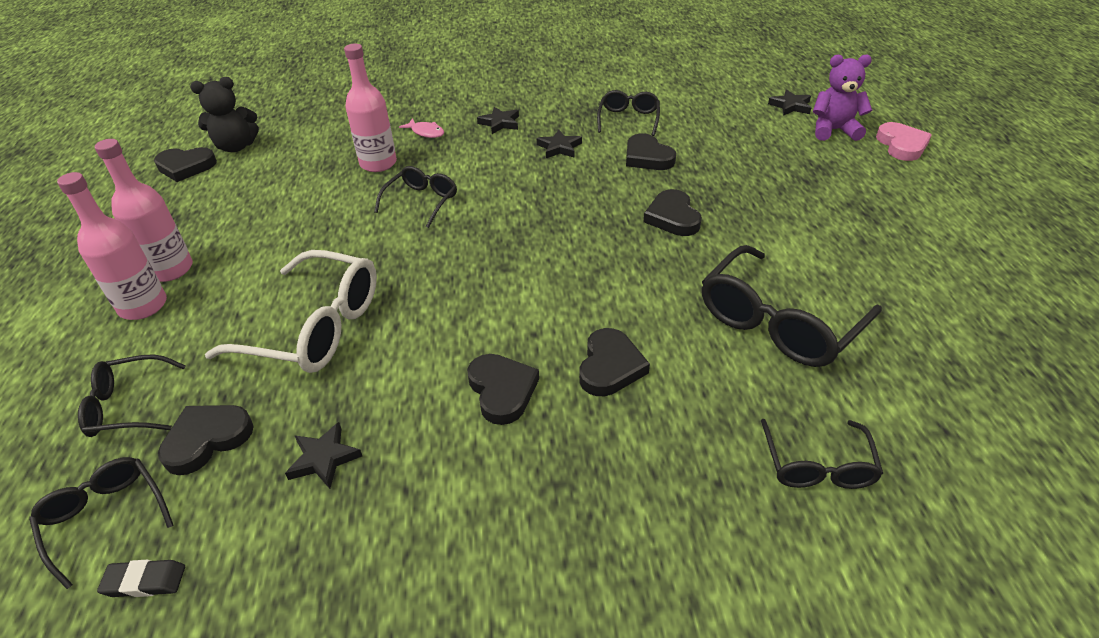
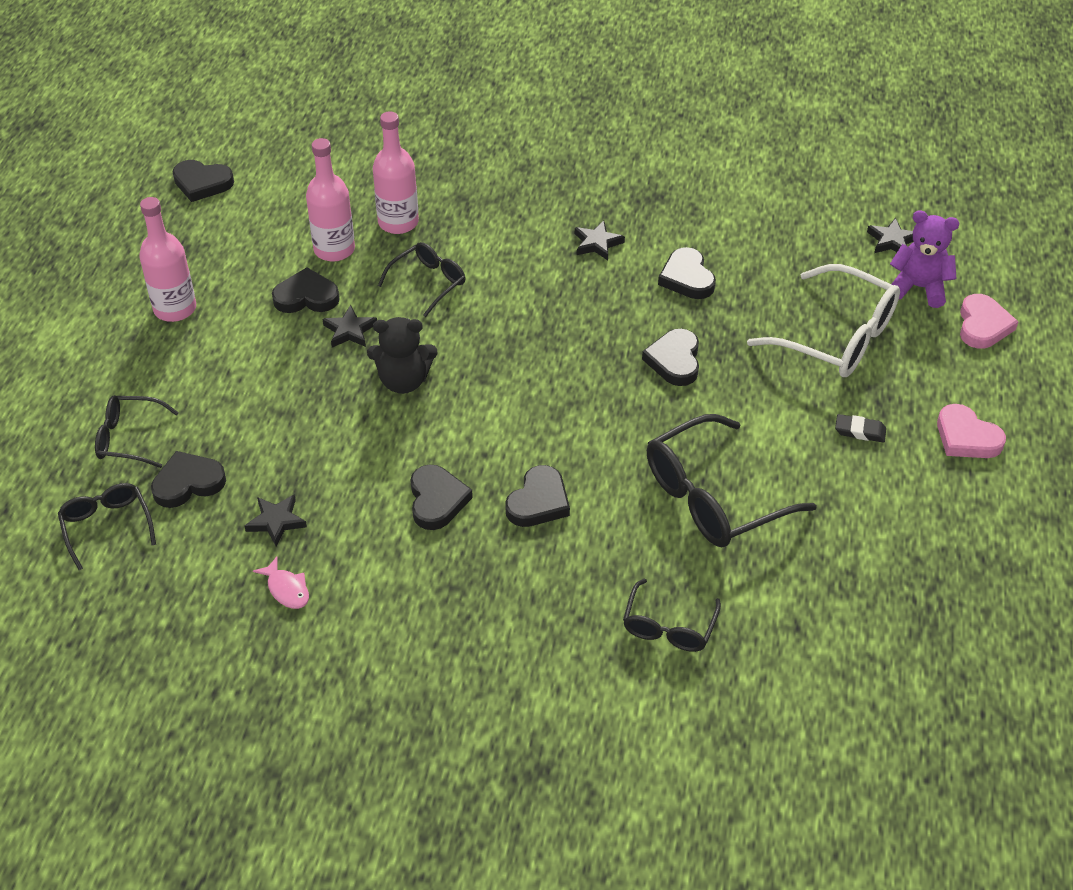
camera: 15 degrees right, 5 degrees up
(143, 306) = (147, 343): pink bottle -> pink bottle (334, 249)
(145, 581) = (132, 579): black eraser -> black eraser (860, 431)
(236, 146) = (256, 166): black teddy bear -> black teddy bear (403, 381)
(306, 234) = (306, 297): none -> black heart
(316, 328) = (294, 402): white glasses -> white glasses (837, 337)
(426, 132) = (461, 189): pink fish -> pink fish (287, 589)
(500, 123) = (546, 194): black star -> black star (350, 331)
(628, 119) = (692, 219): black glasses -> none
(957, 224) = (966, 437): none -> pink heart

